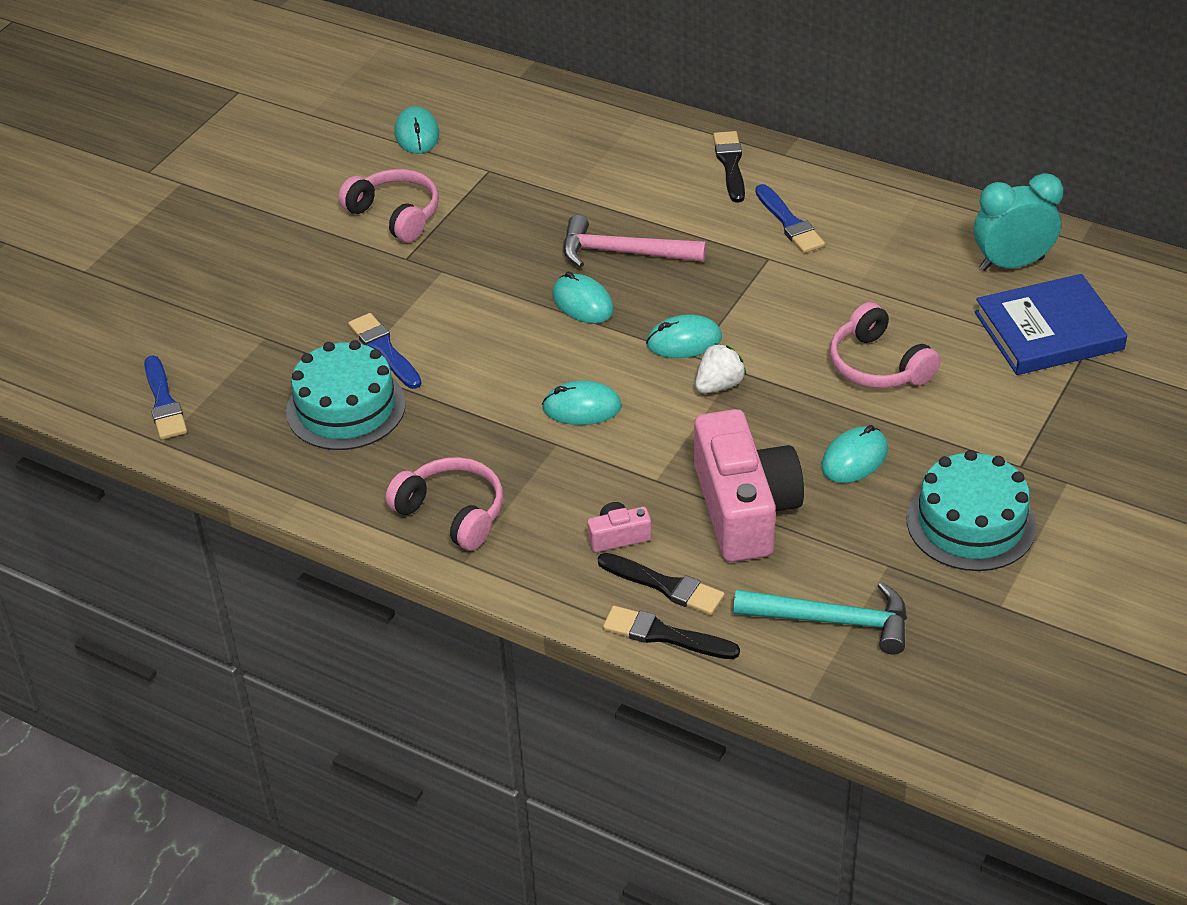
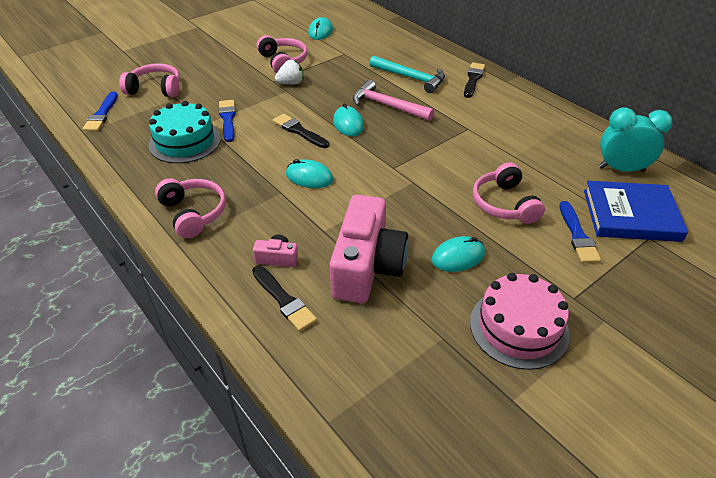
camera: 20 degrees right, 0 degrees up
(215, 330) = (155, 89): none -> pink headphones
(664, 635) = (260, 334): black brush -> black brush (299, 131)
(684, 341) = (392, 158): turquoise mouse -> none
(719, 385) = (397, 187): white strawberry -> white strawberry (291, 83)
(789, 223) = (490, 114): blue brush -> blue brush (577, 235)
(833, 621) = (380, 366): turquoise hammer -> turquoise hammer (411, 78)
(971, 523) = (518, 327): turquoise cake -> pink cake

